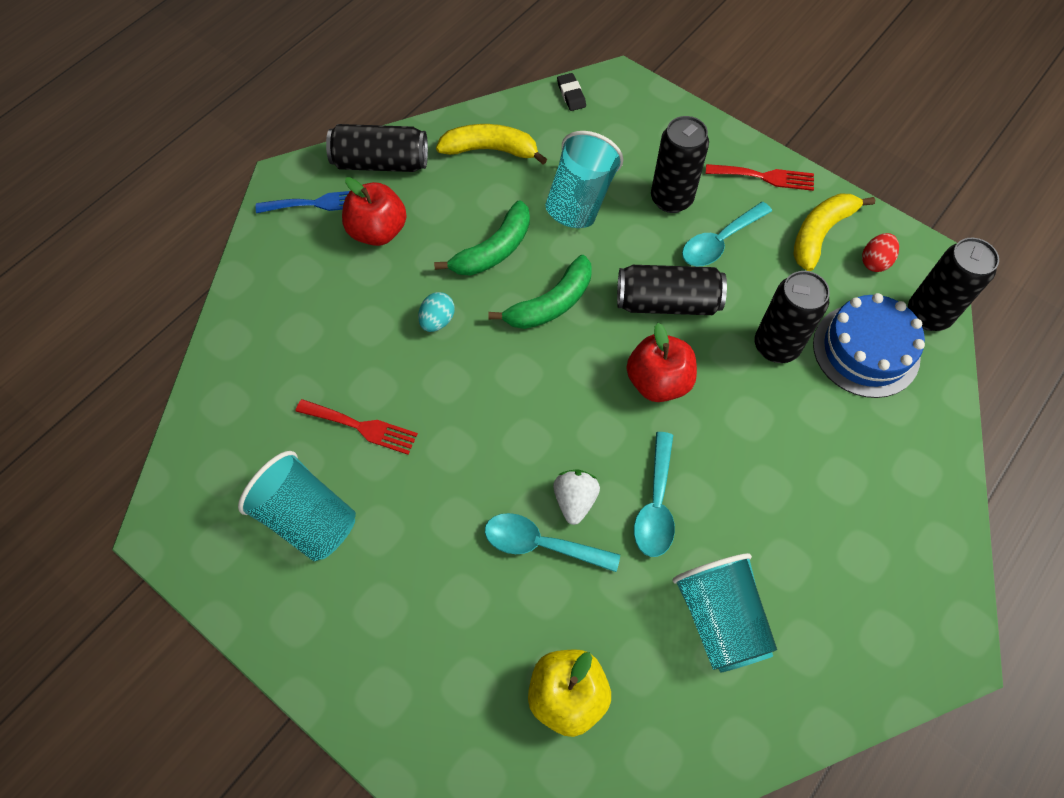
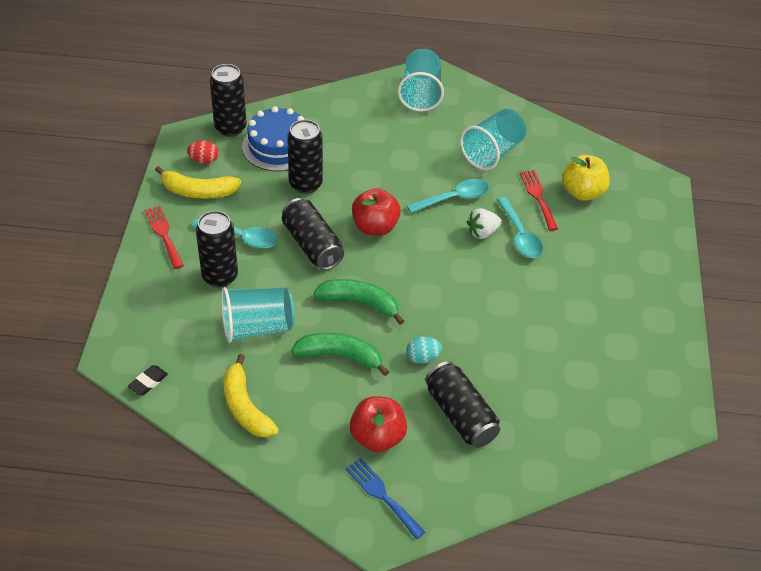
camera: 125 degrees left, 15 degrees down
(308, 518) = (606, 348): turquoise cup -> turquoise cup (420, 94)
(361, 427) = (530, 355): red fork -> red fork (538, 197)
(381, 163) = (310, 475): black can -> black can (460, 415)

